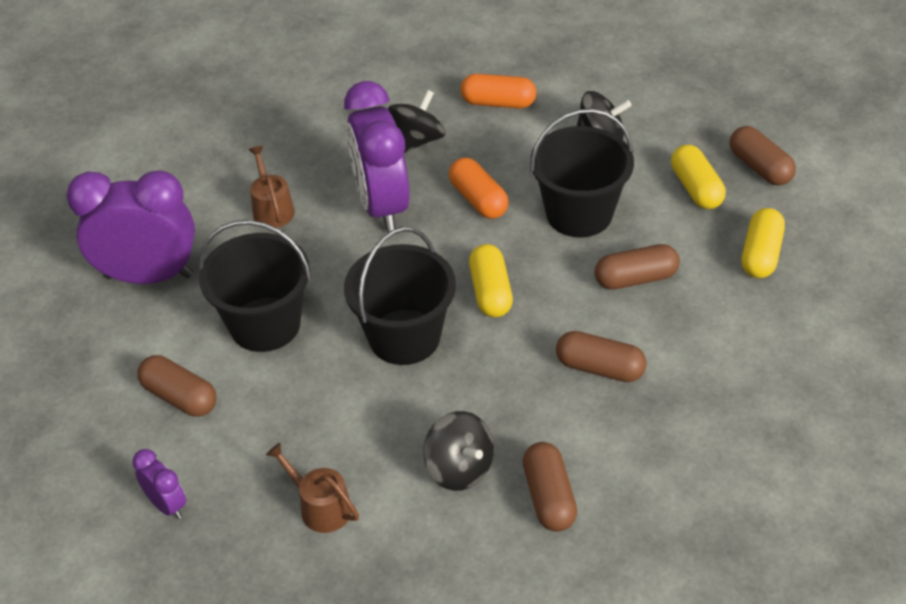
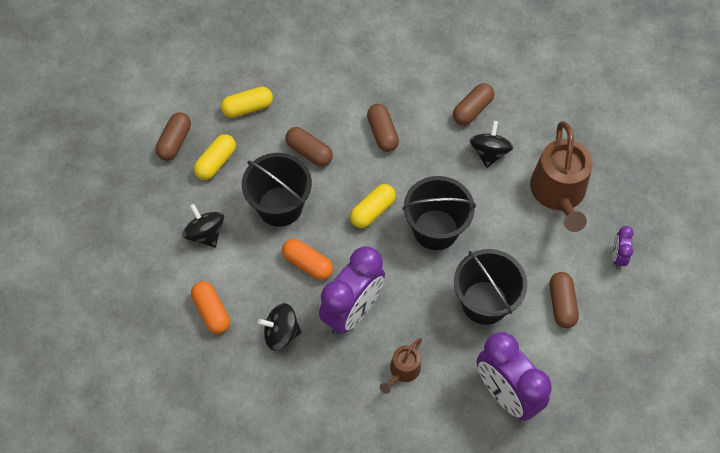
camera: 130 degrees left, 15 degrees up
(320, 507) = (559, 193): brown watering can -> brown watering can, size x1.99
(478, 199) = (307, 264): orange capsule -> orange capsule turned 75 degrees counterclockwise

